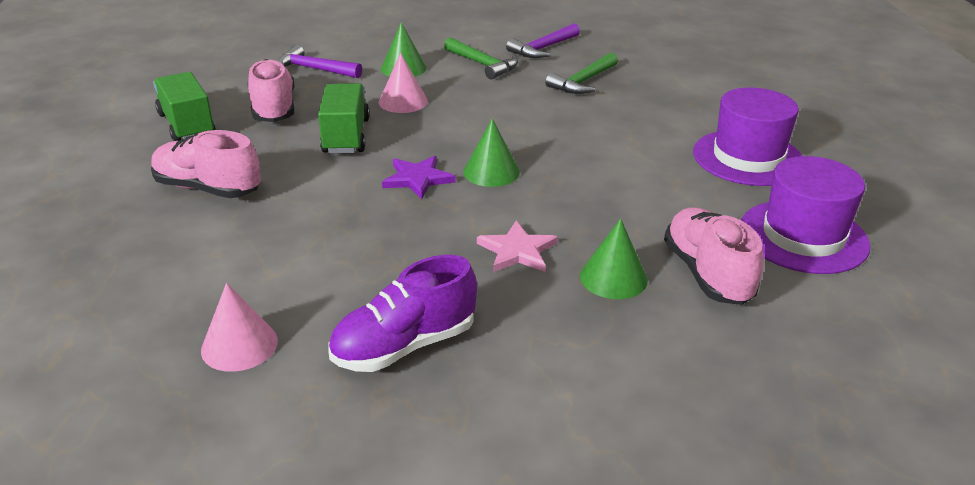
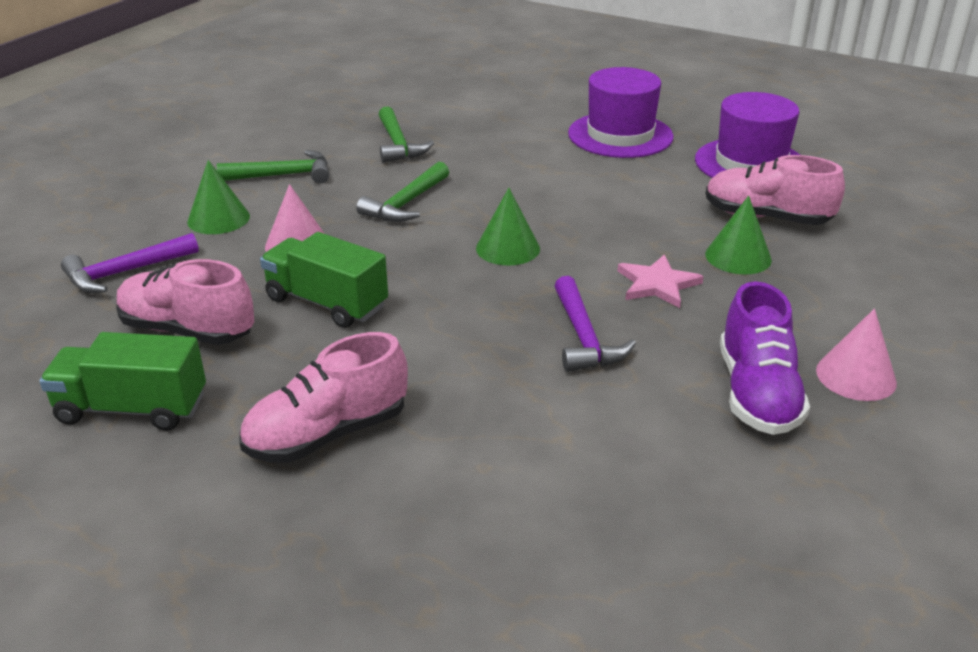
camera: 55 degrees left, 0 degrees up
(239, 345) = (681, 496): pink cone -> pink cone (856, 376)
(417, 179) = (473, 291): purple star -> none
(503, 115) = (406, 203): none -> green hammer
(543, 48) = (299, 135): purple hammer -> purple hammer (583, 337)

